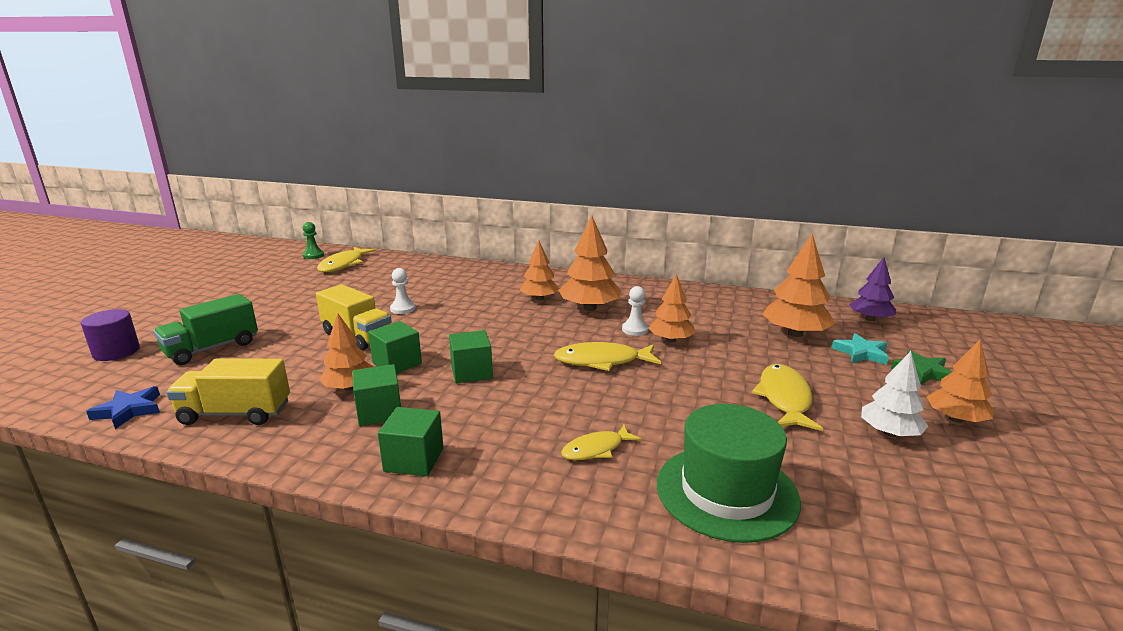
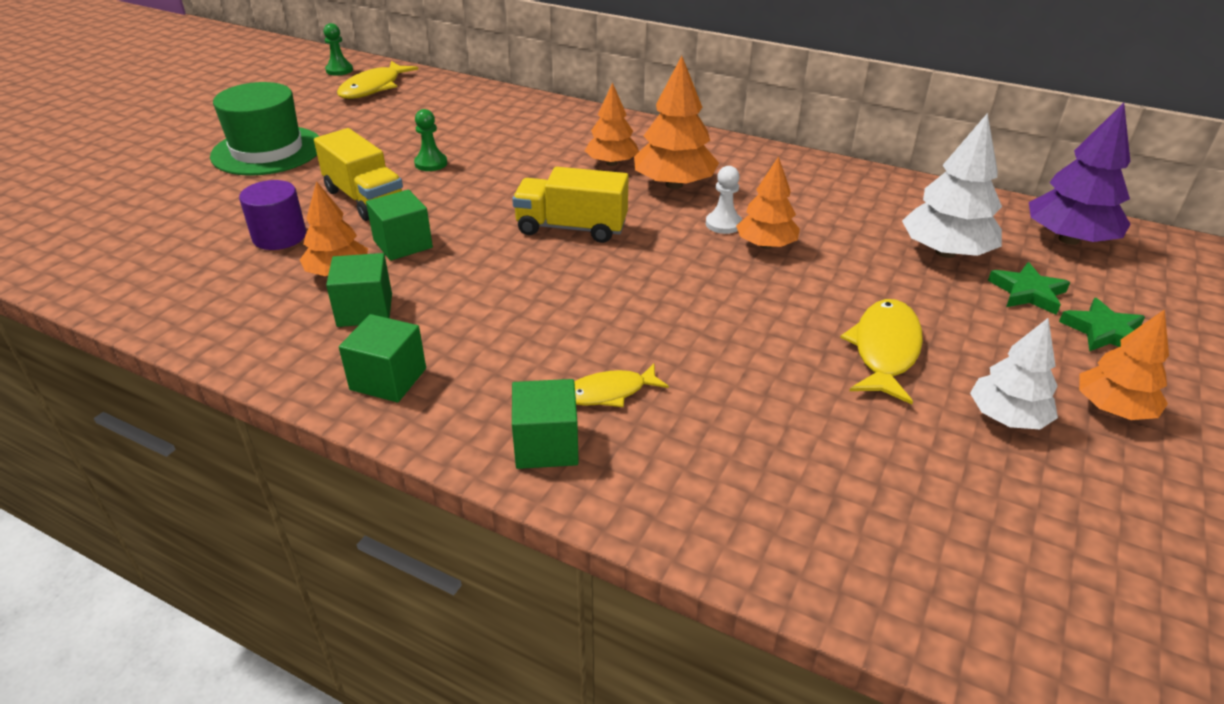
camera: 10 degrees right, 15 degrees up
(116, 352) = (85, 194): purple cylinder -> purple cylinder (279, 236)
(129, 410) = (88, 276): blue star -> none
(212, 348) = (192, 201): green truck -> none
(235, 413) = (202, 293): yellow truck -> yellow truck (571, 228)
(403, 309) = (431, 163): white pawn -> green pawn
(471, 372) = (490, 267): green cube -> green cube (546, 445)
(602, 361) = (661, 268): yellow fish -> none
(726, 492) = (750, 470): green hat -> green hat (267, 151)
(795, 334) = (945, 252): orange tree -> white tree
(861, 353) = (1027, 292): turquoise star -> green star
(870, 319) = (1068, 239): purple tree -> purple tree, size x1.50

